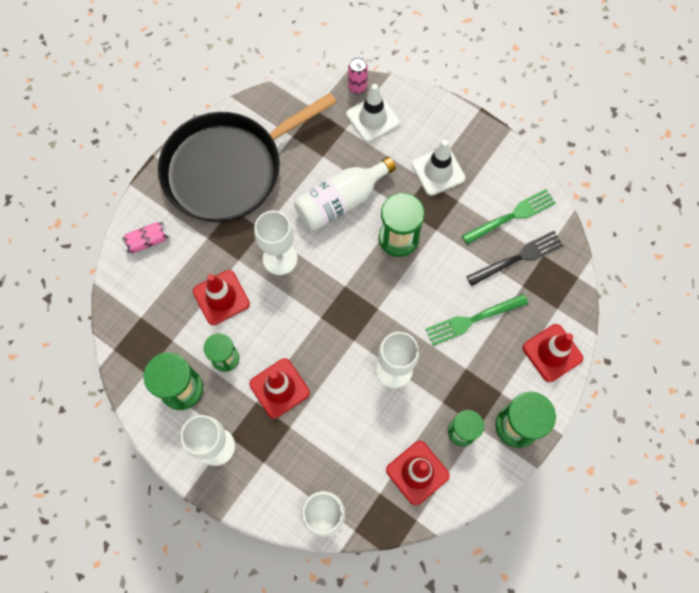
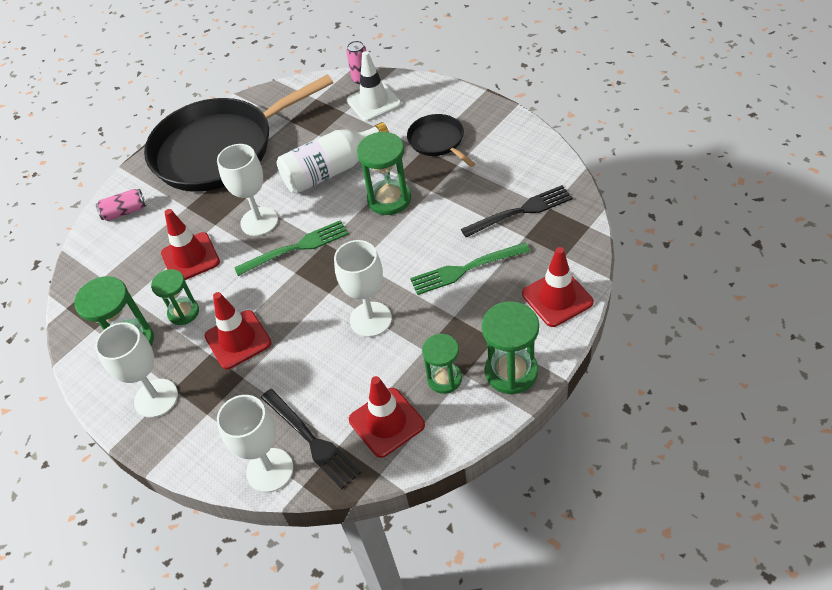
camera: 10 degrees right, 20 degrees down
(356, 488) = (311, 439): none -> black fork
(438, 171) = (438, 141): white traffic cone -> black pan
(511, 216) = (515, 175): green fork -> green fork (296, 248)

